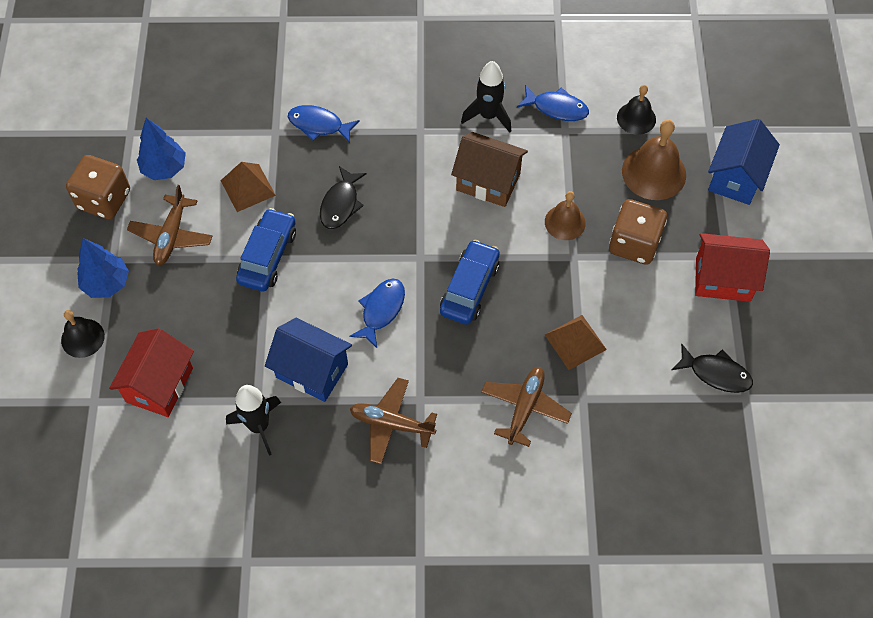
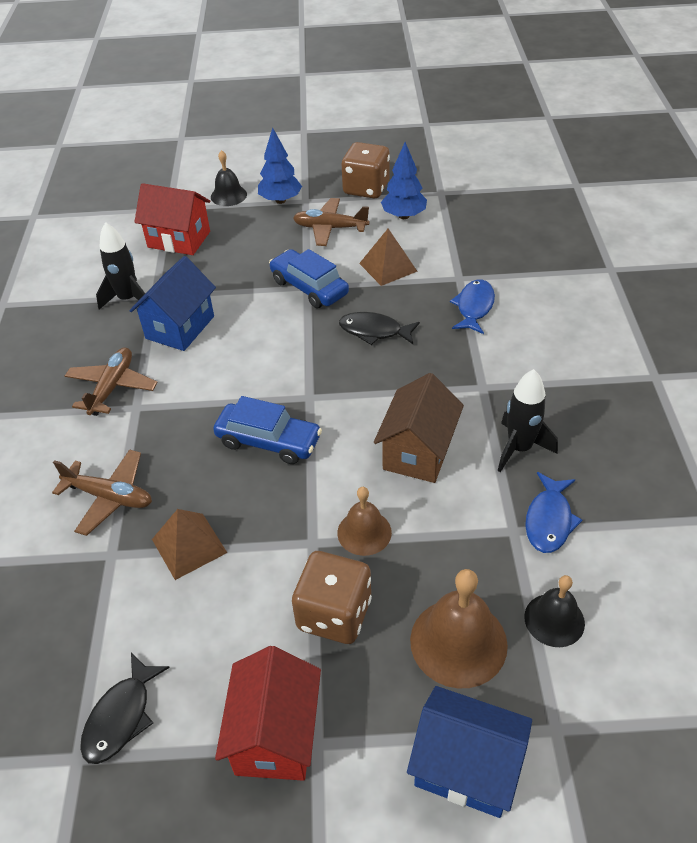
camera: 90 degrees right, 15 degrees down
(268, 256) = (309, 287): blue car -> blue car turned 150 degrees counterclockwise
(381, 310) = (244, 371): blue fish -> none

